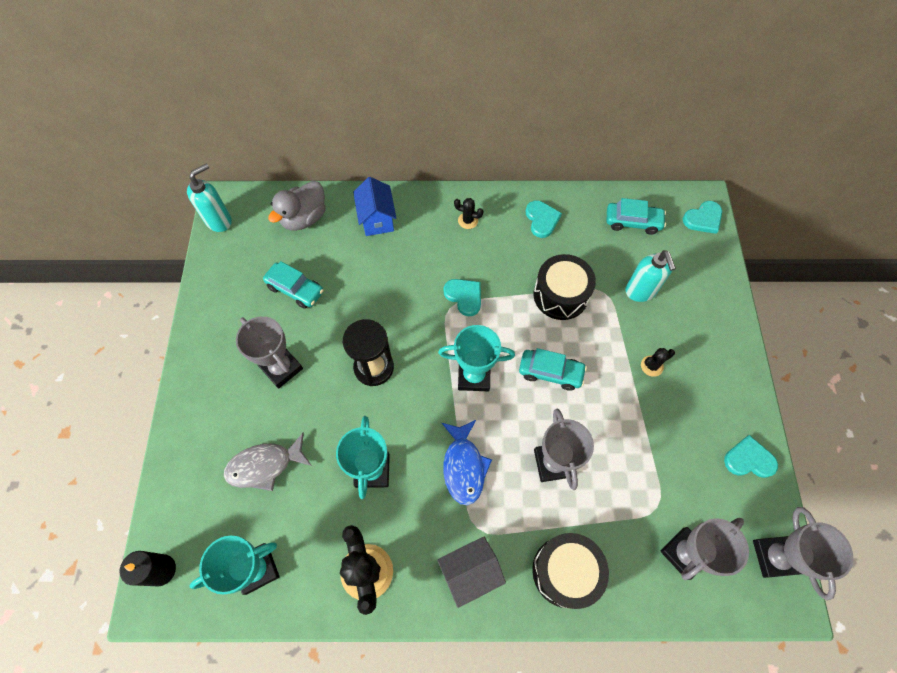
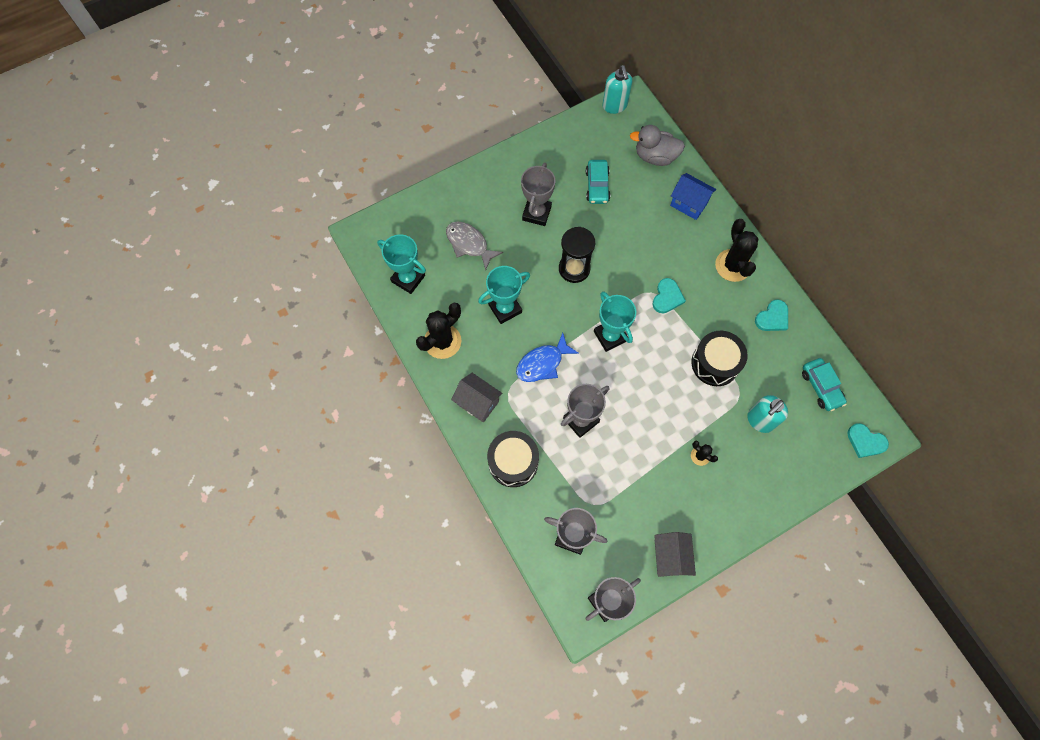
camera: 60 degrees right, 5 degrees up
(161, 570) = (377, 228): black candle -> none
(219, 221) = (614, 106): turquoise soap dispenser -> turquoise soap dispenser turned 60 degrees clockwise
(377, 219) = (689, 204): blue house -> blue house turned 75 degrees clockwise
(468, 220) = (733, 265): black cactus -> black cactus, size x2.02
(550, 372) = (647, 386): turquoise car -> none
(749, 459) = (670, 557): turquoise heart -> grey house

